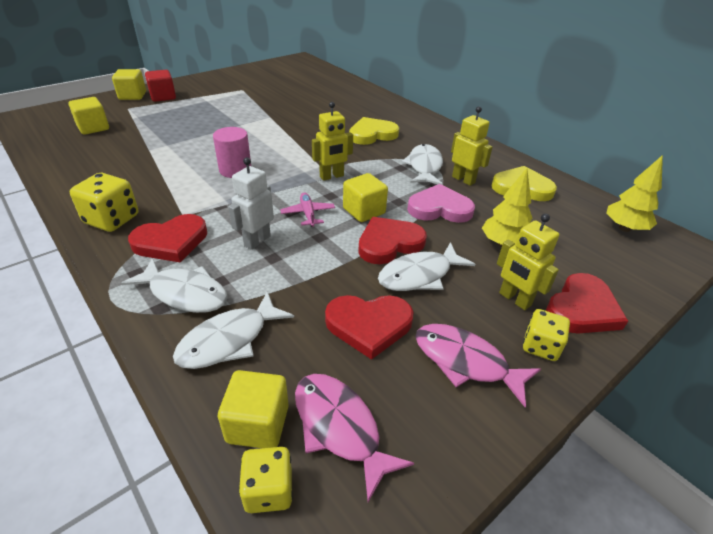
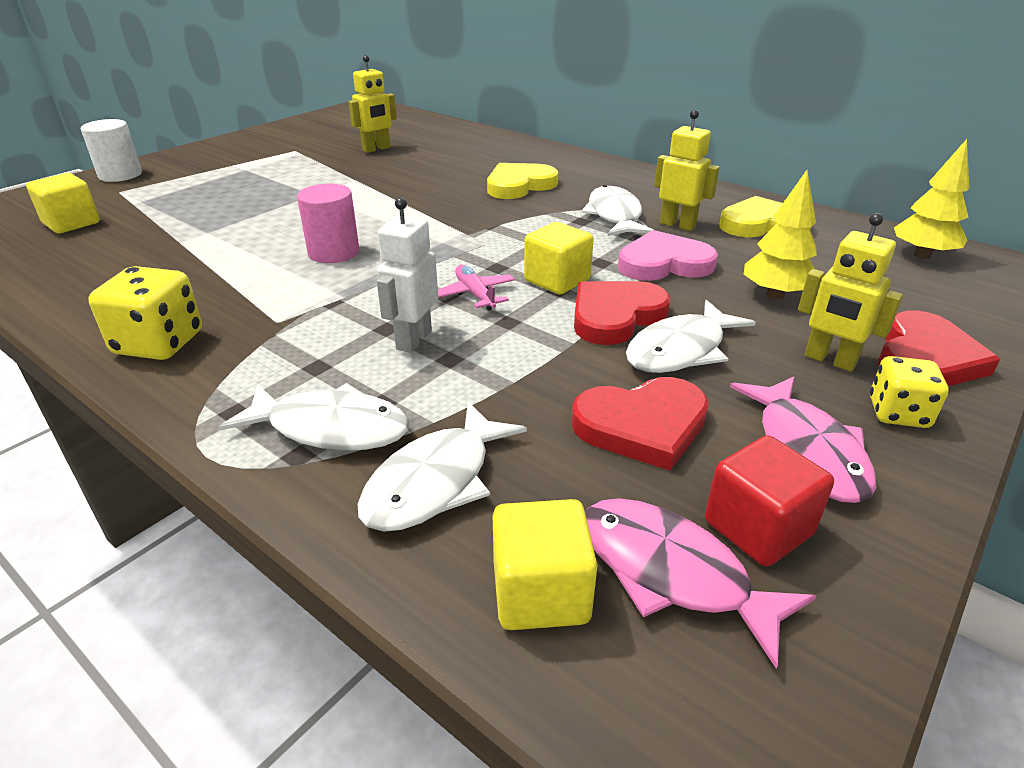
camera: 10 degrees left, 5 degrees down
(132, 96) = (120, 175): yellow cube -> white cylinder
(163, 97) = (172, 171): red cube -> red cube (758, 528)
(171, 242) = (274, 360): red heart -> none
(268, 490) = (607, 687): yellow dice -> none
(332, 176) = (486, 243): yellow robot -> yellow robot (376, 149)
(465, 362) = (807, 450): pink fish -> pink fish turned 120 degrees counterclockwise

